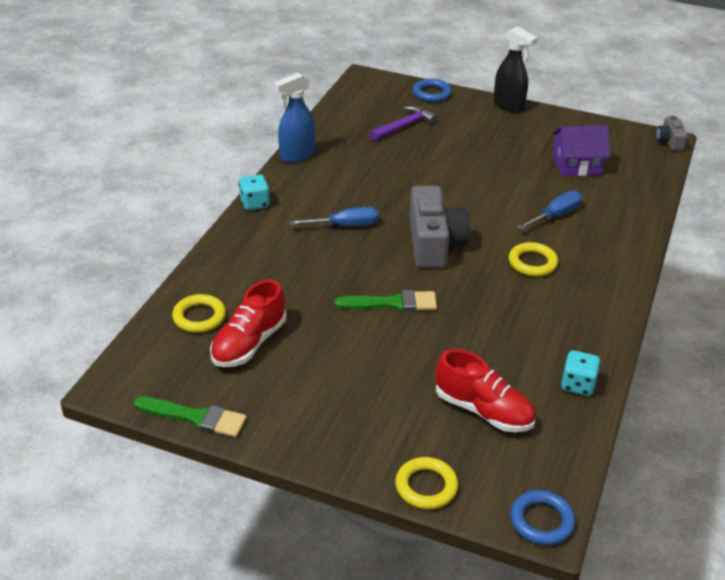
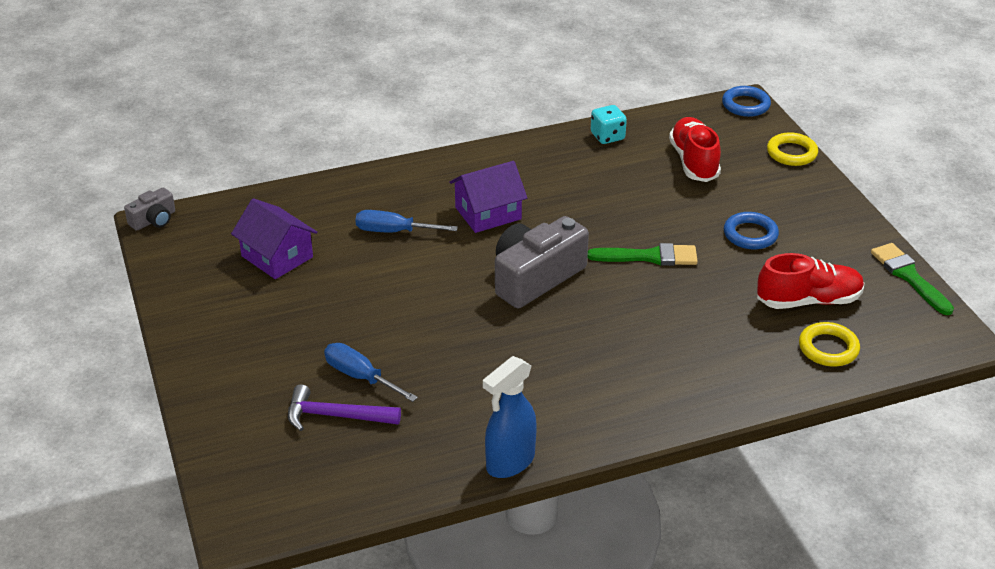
camera: 130 degrees left, 0 degrees up
(254, 203) = (638, 431): turquoise dice -> none
(296, 155) = (510, 462): blue spray bottle -> blue spray bottle turned 120 degrees clockwise
(345, 226) = (585, 345): blue screwdriver -> blue screwdriver (360, 377)
(392, 303) = (649, 257): green brush -> green brush turned 135 degrees clockwise
(432, 93) = (222, 439): blue ring -> blue ring (750, 234)
(508, 106) = (187, 360): black spray bottle -> none
(532, 263) = (488, 213): yellow ring -> purple house

